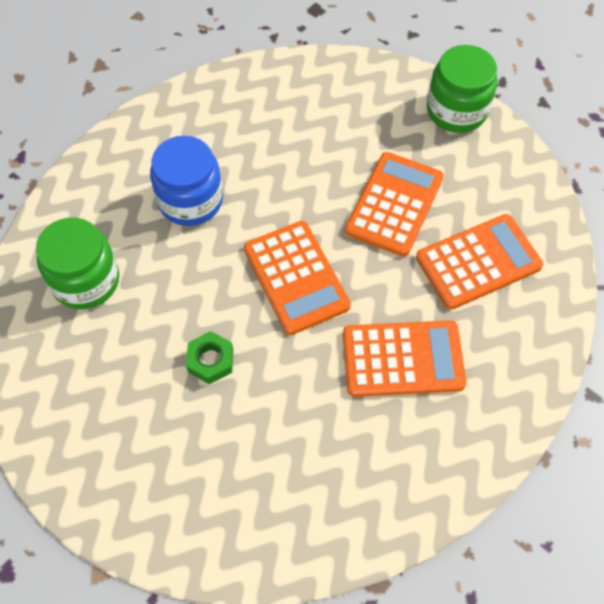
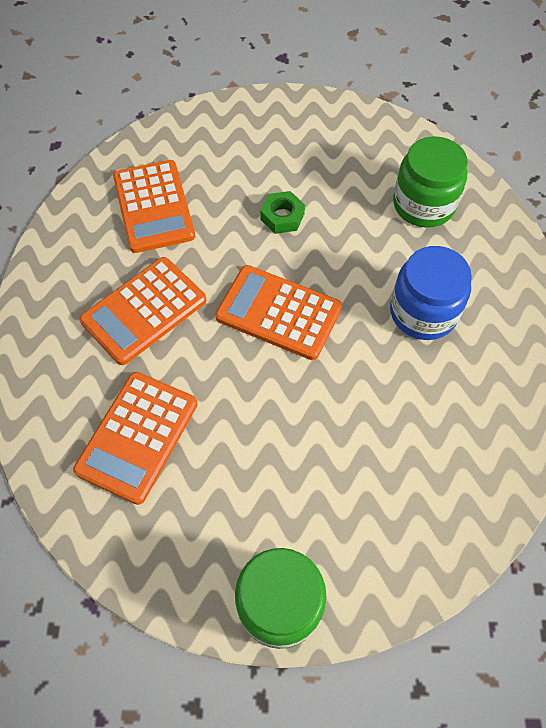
camera: 140 degrees right, 0 degrees up
(394, 204) = (254, 438): orange calculator -> orange calculator (154, 207)

